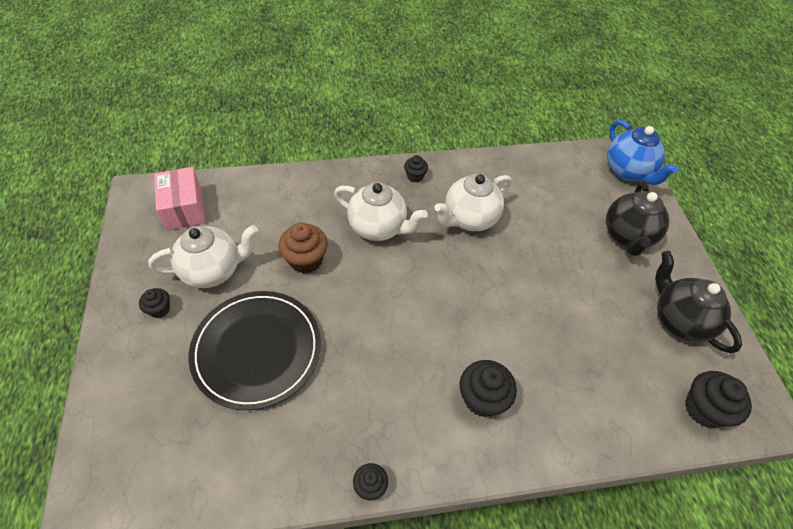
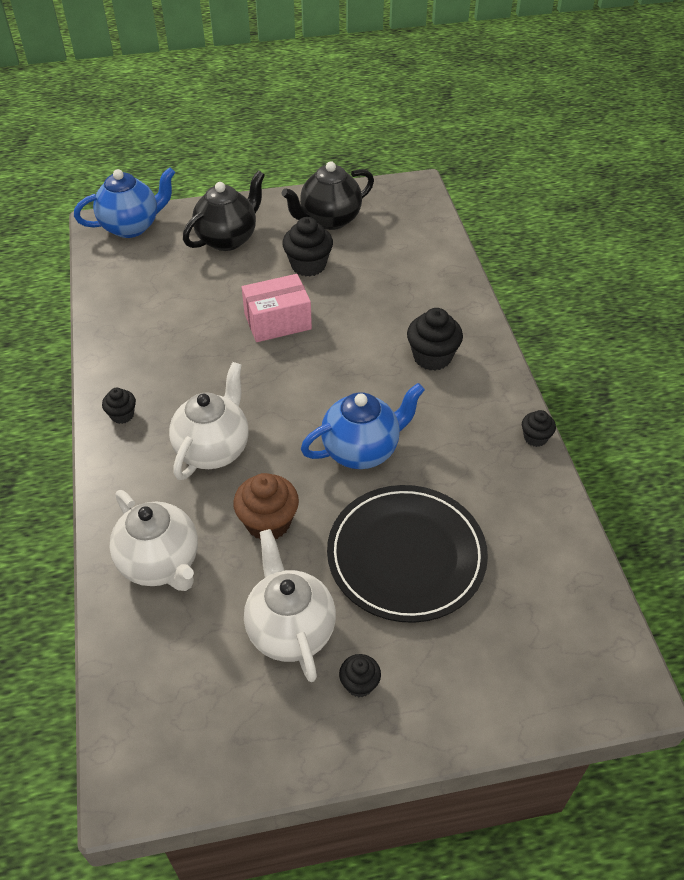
camera: 90 degrees left, 5 degrees down
(184, 209) = (170, 700): pink box -> pink box (277, 322)
(368, 326) = (361, 450): none -> blue teapot
(469, 219) = (200, 362): white teapot -> white teapot (161, 563)
(627, 236) = (228, 239): black teapot -> black teapot turned 60 degrees counterclockwise
(704, 409) = (416, 220): black cupcake -> black cupcake (308, 265)

